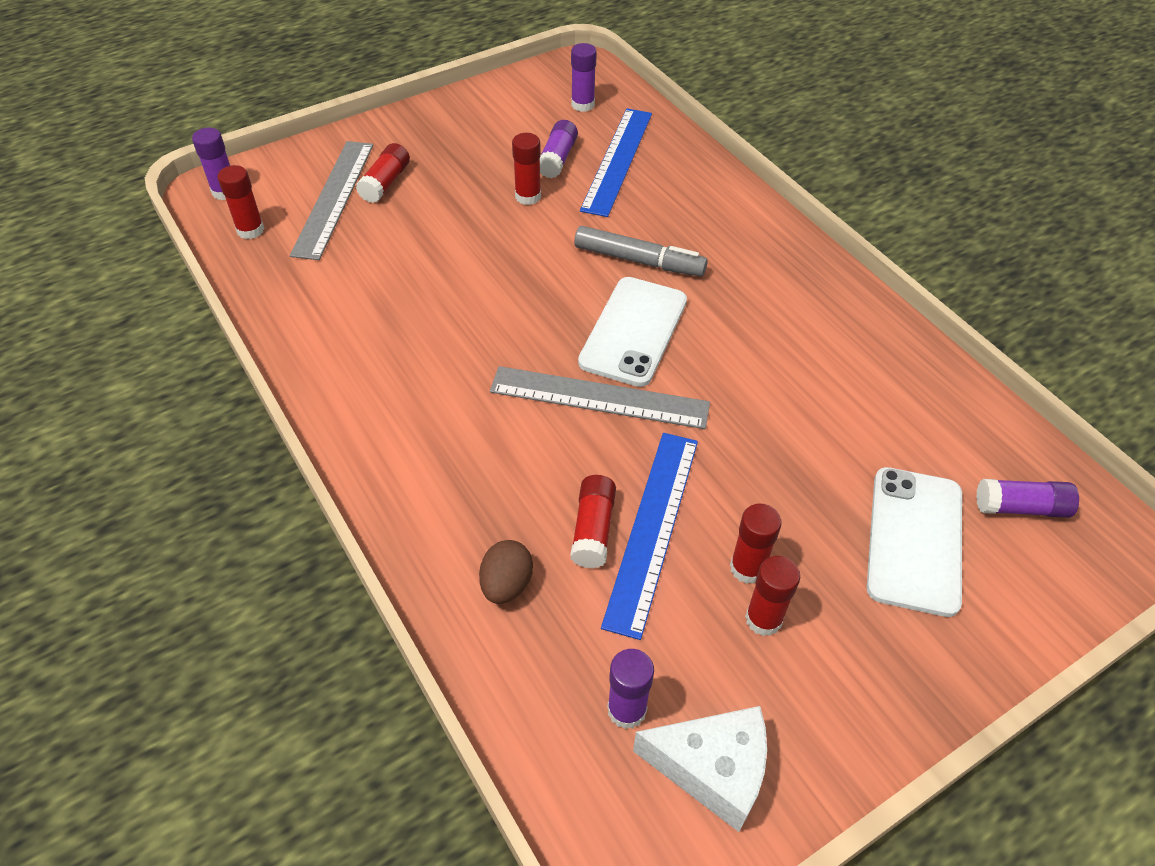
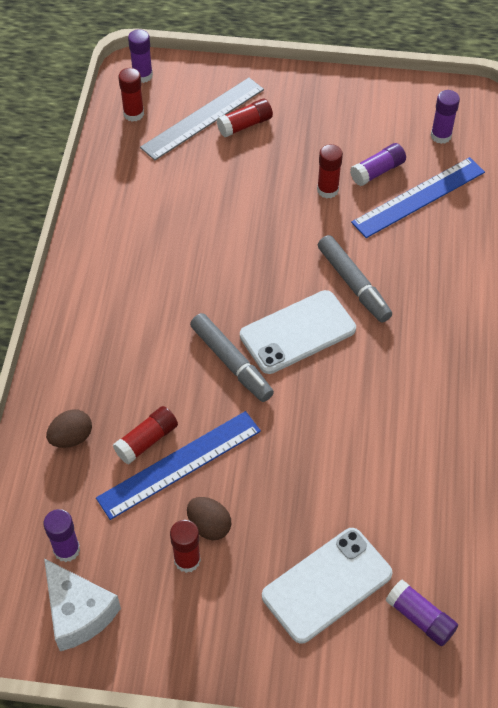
camera: 40 degrees right, 5 degrees up
(599, 397) = (231, 362): grey ruler -> grey marker
(747, 568) = (209, 526): red glue stick -> brown egg

